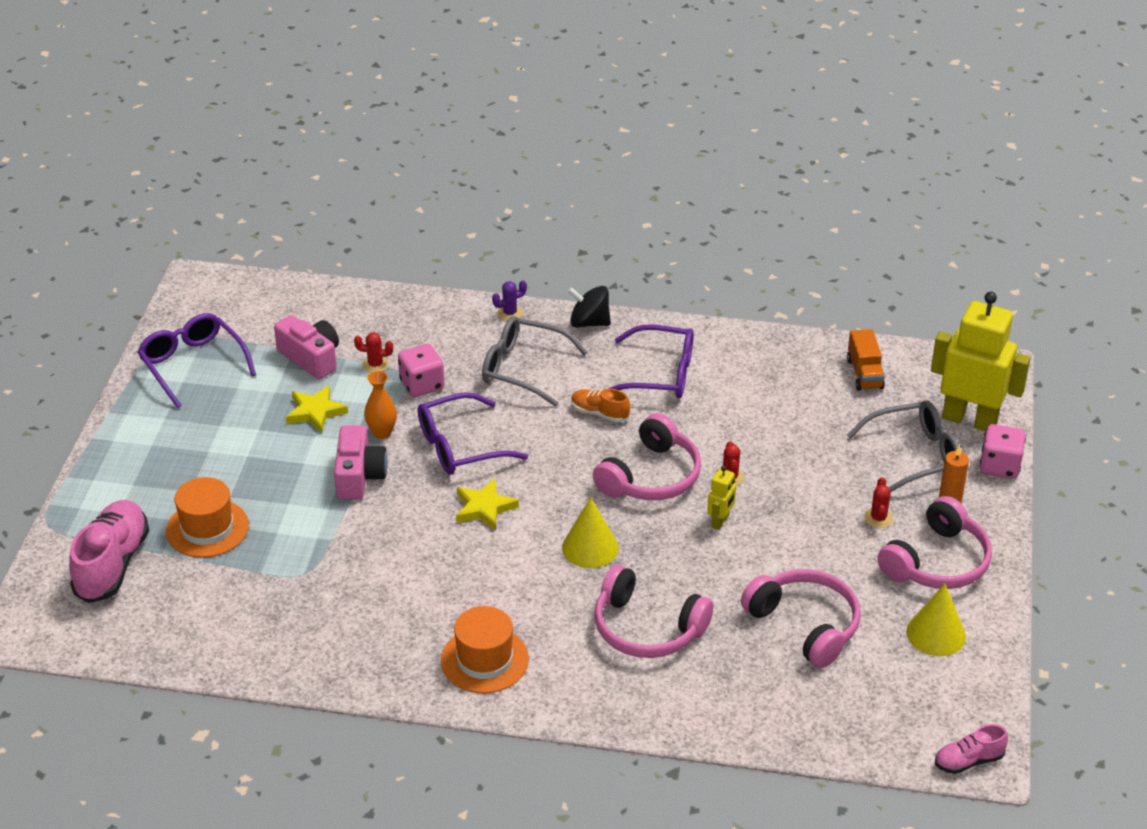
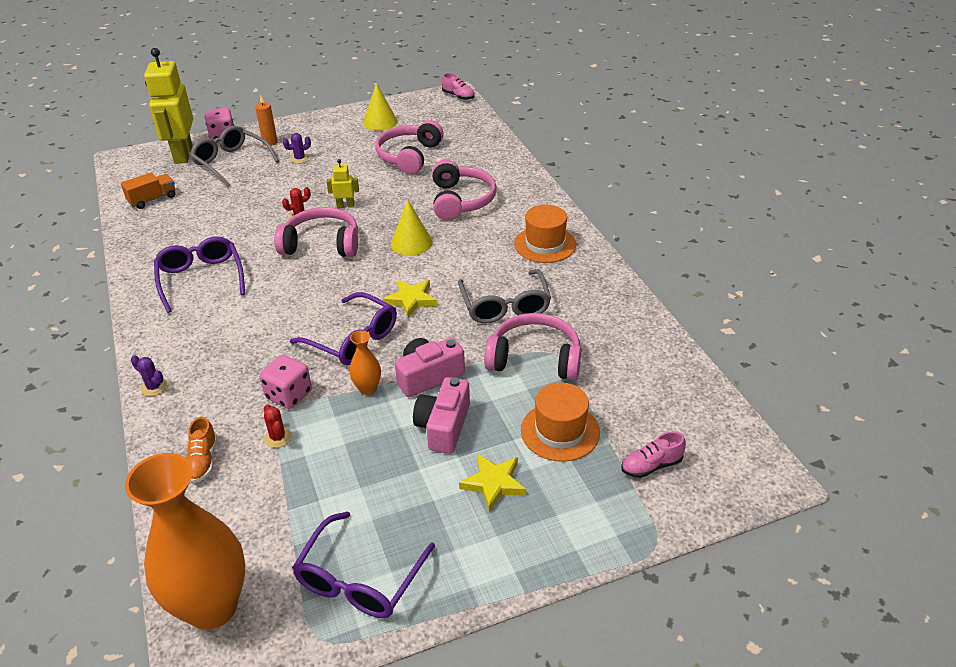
camera: 120 degrees left, 0 degrees up
(112, 564) = (651, 466): pink shoe -> pink shoe, size x0.52
(245, 296) = (212, 607): none -> orange vase
(311, 358) = (293, 488): pink camera -> pink camera (443, 426)
(315, 412) = (369, 443): yellow star -> yellow star (493, 483)
(523, 369) = (232, 347): grey glasses -> grey glasses (505, 306)
(589, 322) = (147, 337): black spinning top -> none
(599, 413) = (267, 289): orange shoe -> orange shoe (203, 460)
(878, 518) = (299, 159): red cactus -> purple cactus
(937, 562) = (323, 134): pink headphones -> pink headphones (534, 358)

